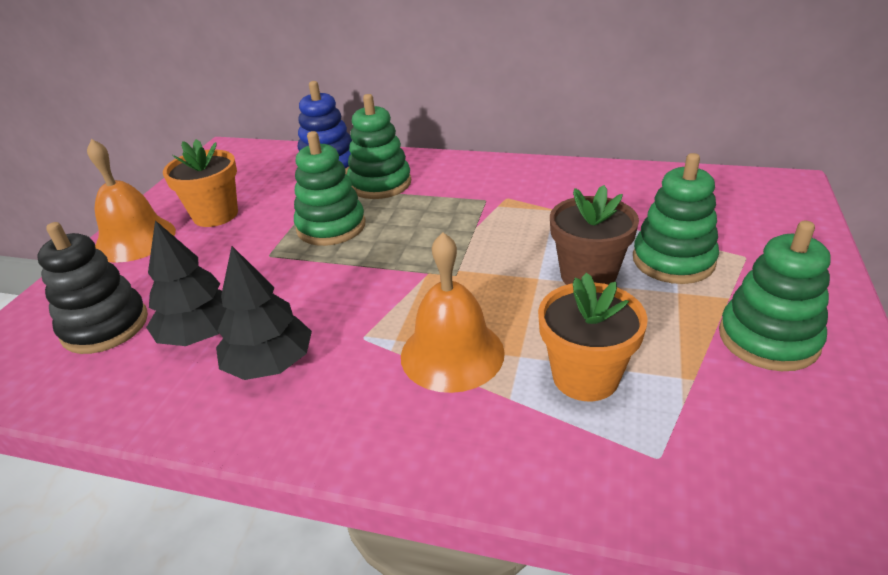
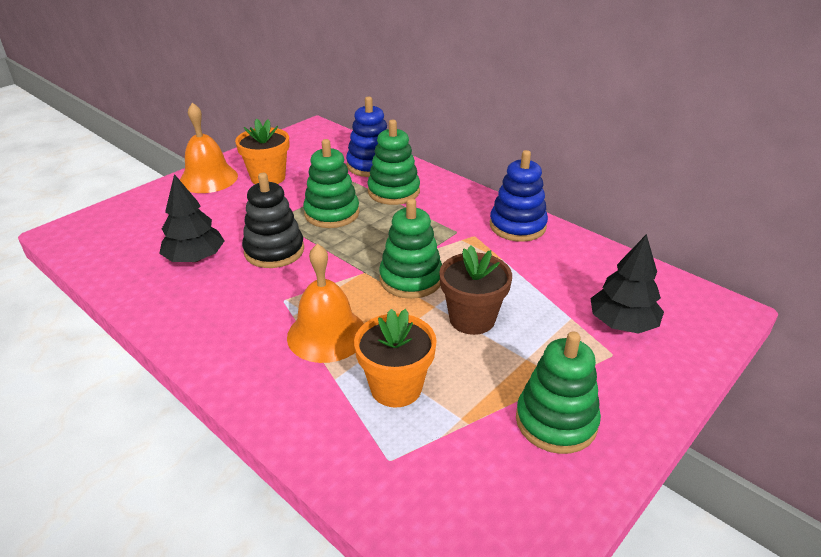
camera: 25 degrees right, 0 degrees up
(105, 326) = (150, 231): black stacking toy -> black stacking toy (274, 251)
(270, 364) = (217, 294): black tree -> black tree (622, 323)
(539, 175) = (517, 226): none -> blue stacking toy
(673, 260) = (549, 334): green stacking toy -> green stacking toy (411, 279)

